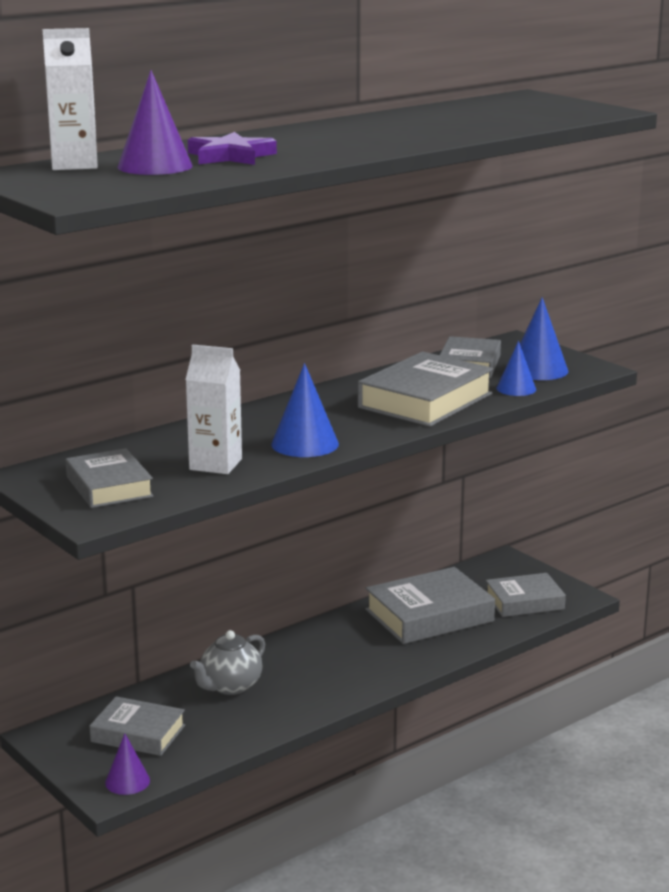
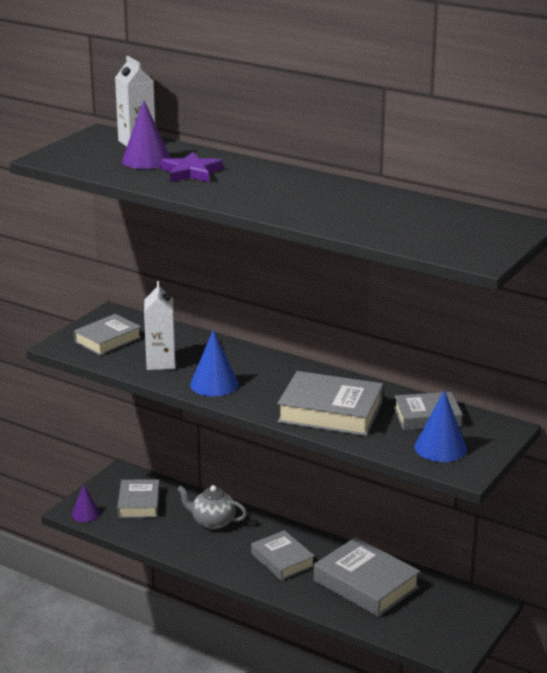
camera: 70 degrees right, 5 degrees up
(516, 389) = (386, 444): blue cone -> none
(524, 601) = (422, 627): grey book -> grey book (282, 560)

